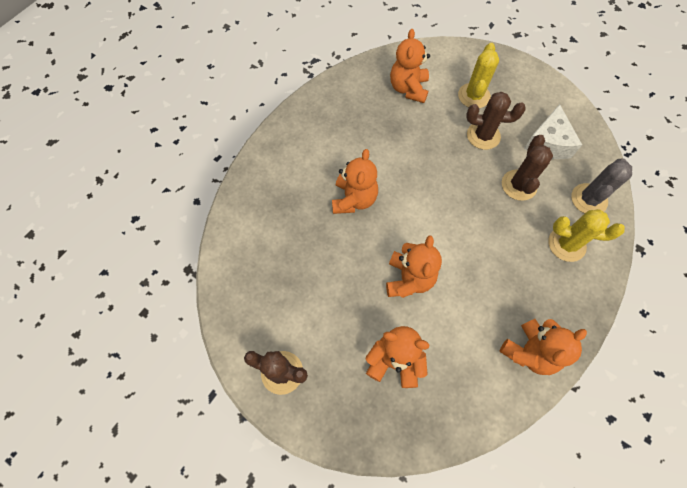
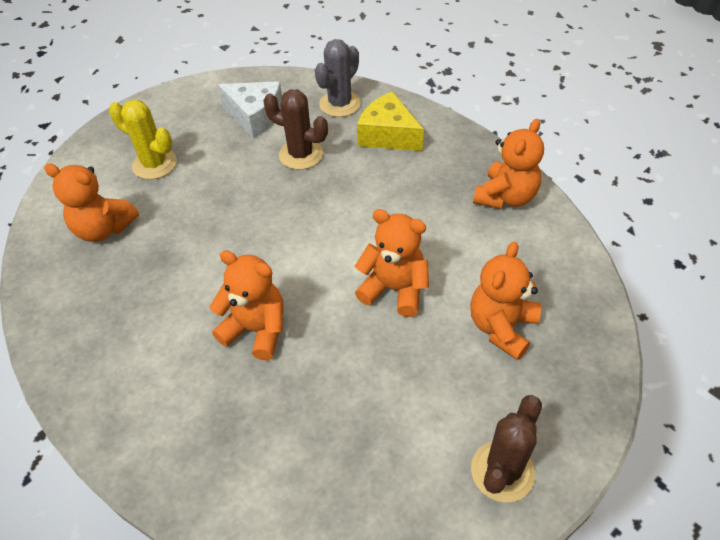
camera: 75 degrees left, 15 degrees down
(483, 136) = (218, 169): brown cactus -> none
(529, 351) = (505, 197): orange teddy bear -> orange teddy bear turned 60 degrees clockwise
(566, 244) = (388, 135): yellow cactus -> yellow cheese
(589, 199) = (340, 104): grey cactus -> grey cactus turned 75 degrees clockwise

